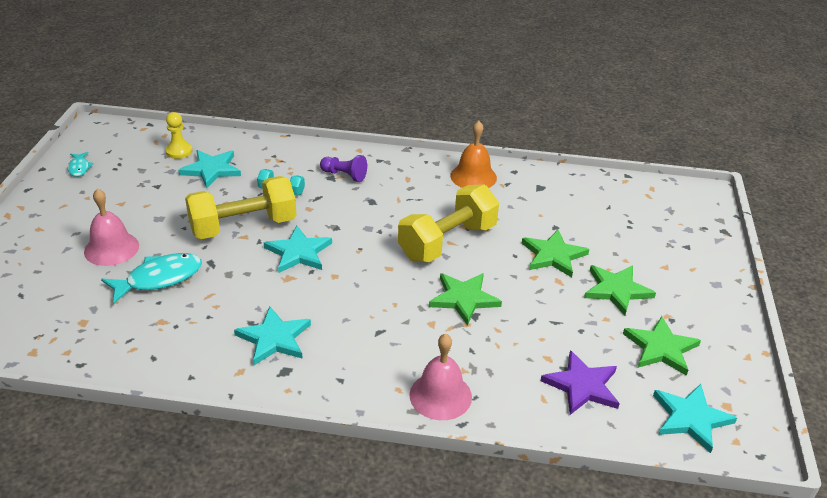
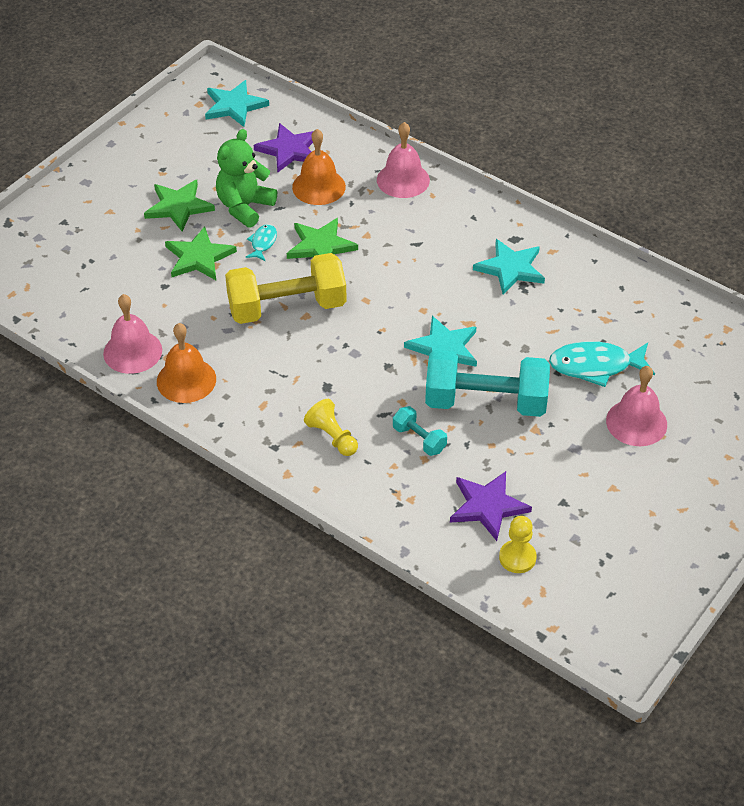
camera: 150 degrees left, 10 degrees up
(79, 168) = (654, 572): turquoise fish -> turquoise fish (263, 243)
(211, 169) = (487, 506): turquoise star -> purple star
(243, 226) = (485, 402): yellow dumbbell -> turquoise dumbbell
(344, 175) = (332, 437): purple pawn -> yellow pawn
(516, 355) = (318, 187): none -> orange bell
(527, 181) = (132, 351): none -> pink bell
(562, 310) = (244, 207): none -> green teddy bear
(661, 348) = (198, 153): green star -> none

